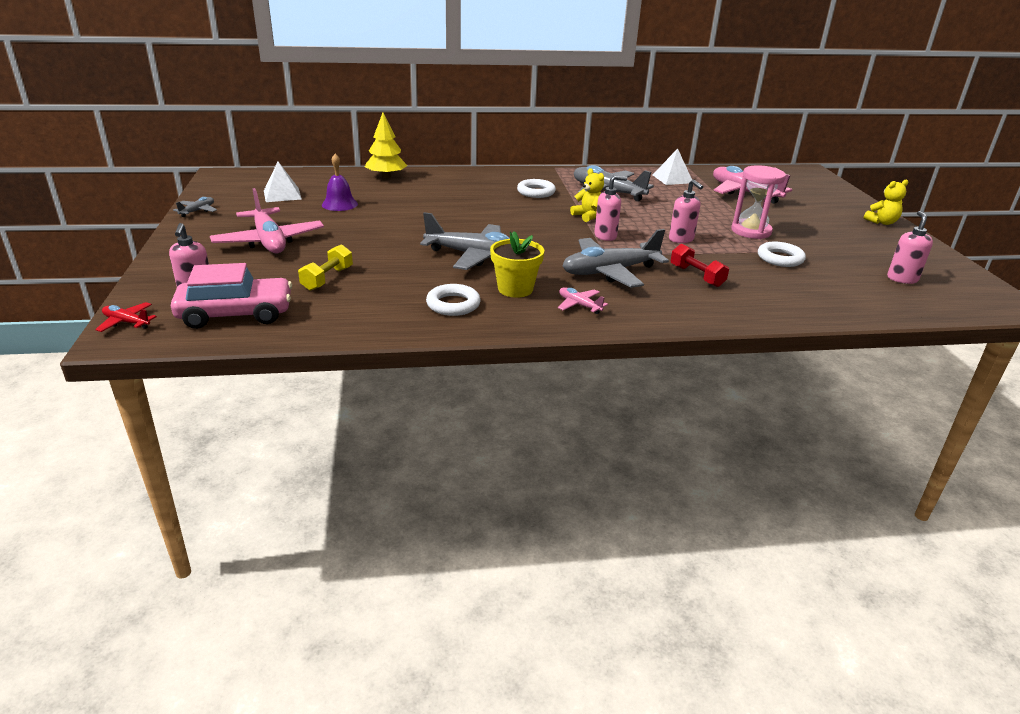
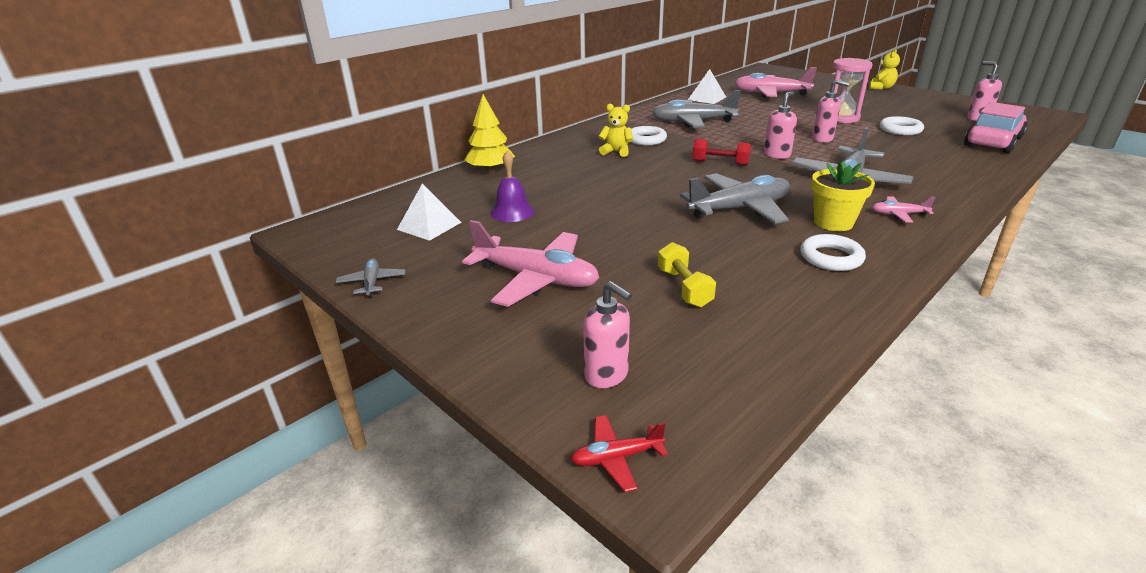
camera: 35 degrees left, 0 degrees up
(236, 314) = (699, 372): pink car -> pink car (992, 142)
(588, 216) = (727, 144): yellow teddy bear -> yellow teddy bear (616, 152)
(696, 276) = (896, 161): red dumbbell -> red dumbbell (720, 163)

